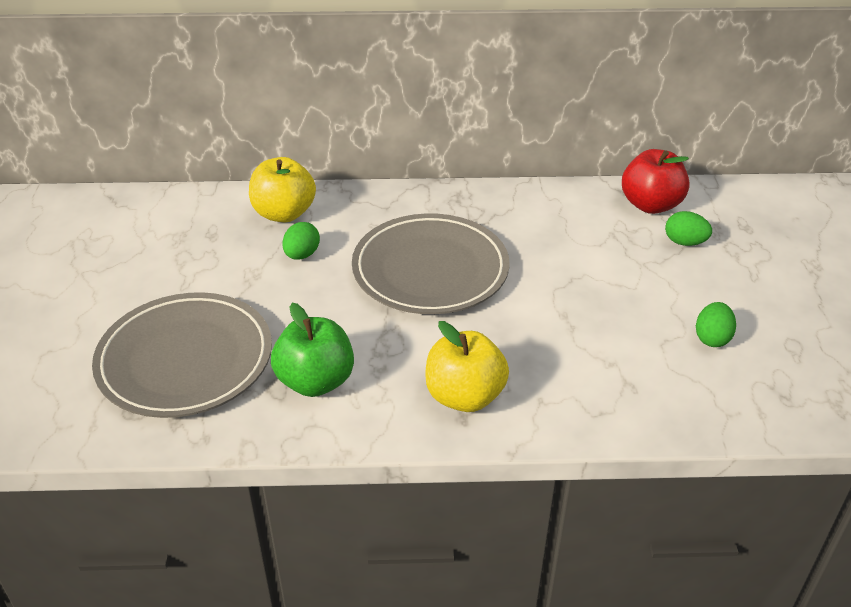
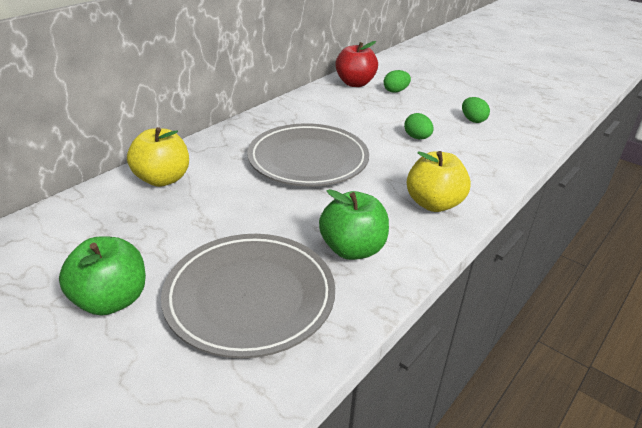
camera: 50 degrees left, 5 degrees down
(112, 295) = (111, 300): none -> green apple
(302, 255) = (218, 193): green egg -> green egg (417, 138)

